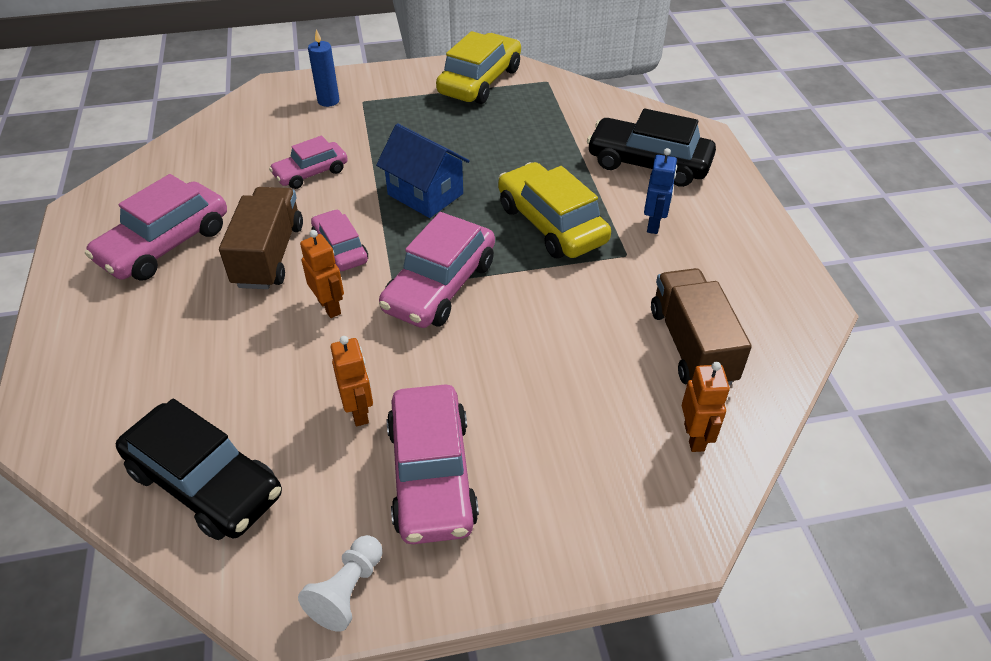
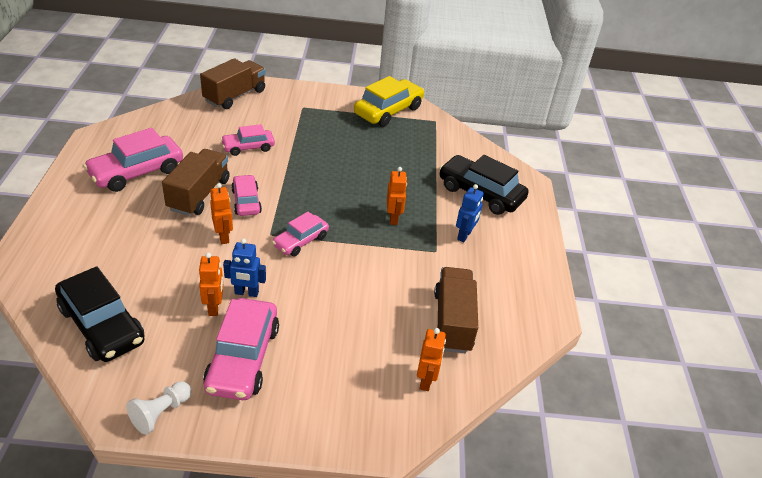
camera: 10 degrees right, 5 degrees down
(262, 106) = (235, 96): none -> brown truck
(328, 101) = (280, 102): blue candle -> none
(396, 379) = (246, 293): none -> blue robot
(425, 194) = (317, 179): blue house -> none
(440, 286) = (301, 241): pink car -> pink car, size x0.60
(551, 224) = (393, 218): yellow car -> orange robot

